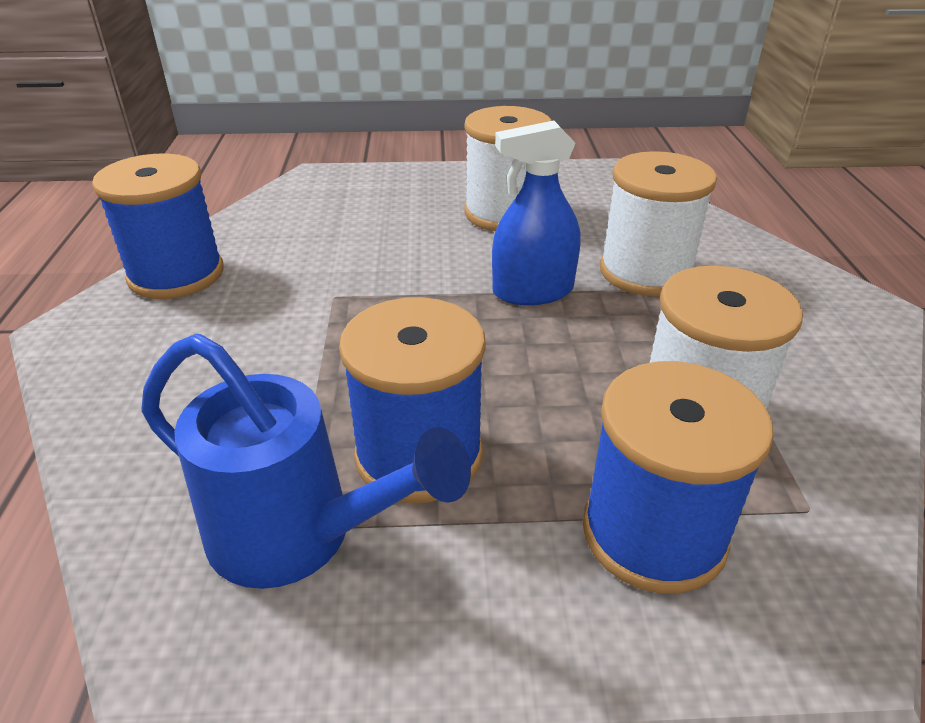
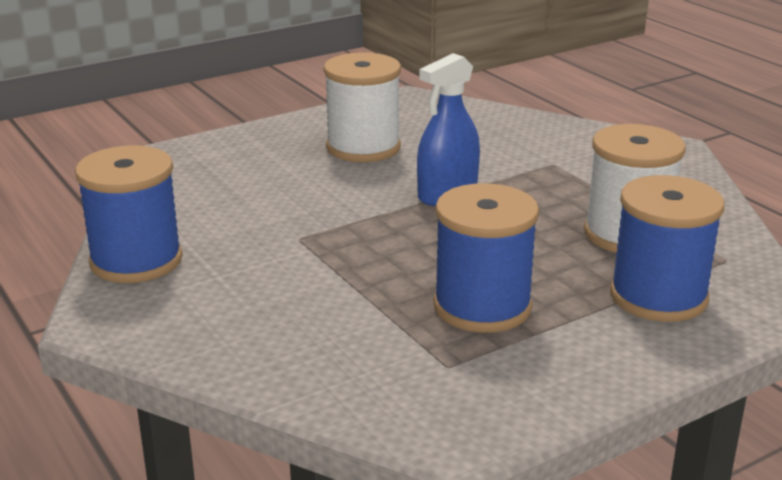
camera: 30 degrees left, 10 degrees down
(297, 535) = (457, 368): blue watering can -> none
(645, 272) = (513, 161): white spool -> none

